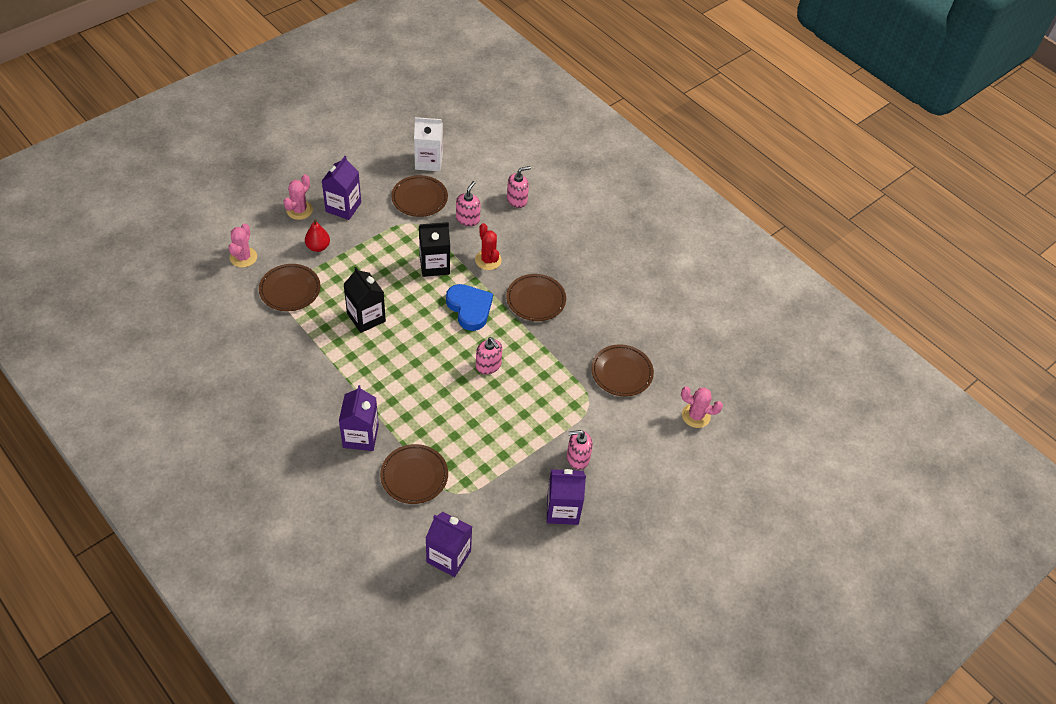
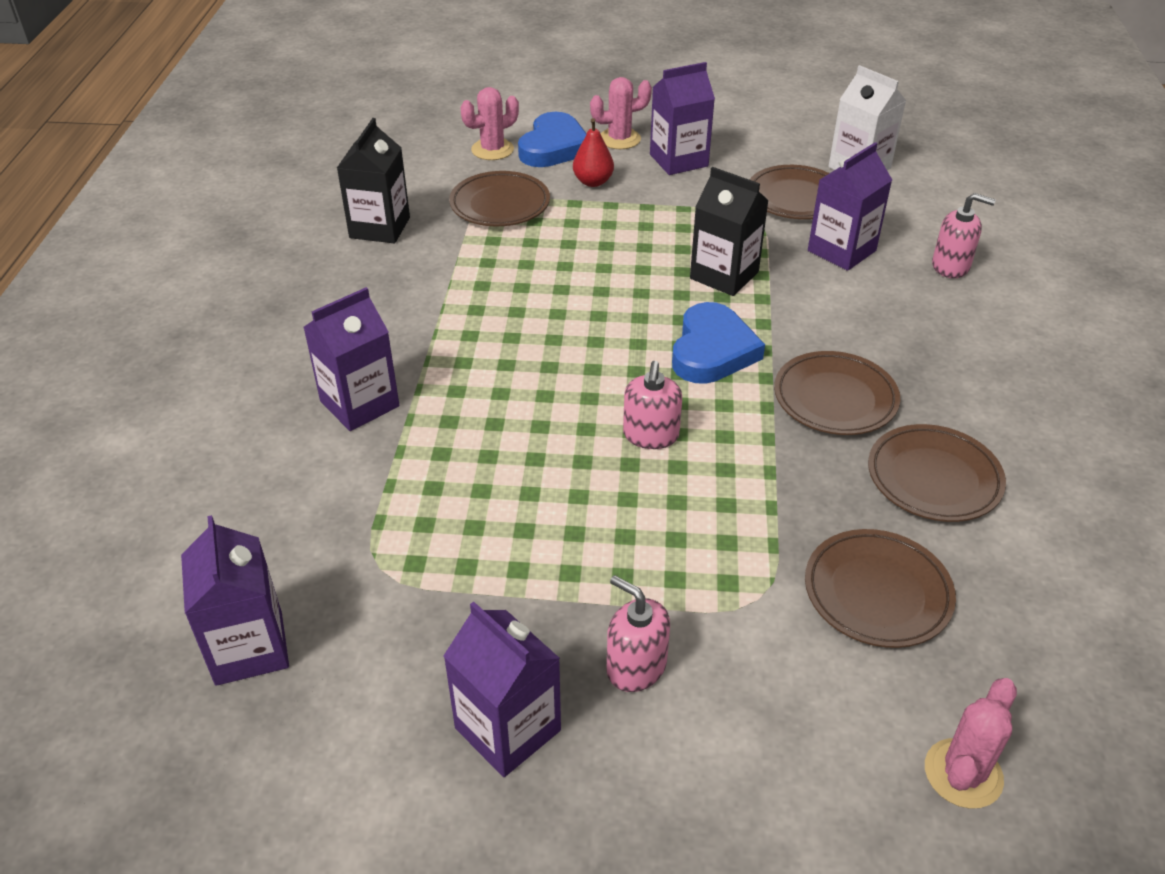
camera: 50 degrees right, 10 degrees down
(273, 236) = (554, 147): none -> blue heart
(366, 317) = (552, 280): black carton -> black carton (380, 228)
(414, 476) = (357, 501): brown plate -> brown plate (933, 478)
(468, 219) = (841, 251): pink soap dispenser -> purple carton
(488, 260) = (814, 310): red cactus -> none
(696, 416) = (963, 773): pink cactus -> pink cactus turned 60 degrees clockwise

